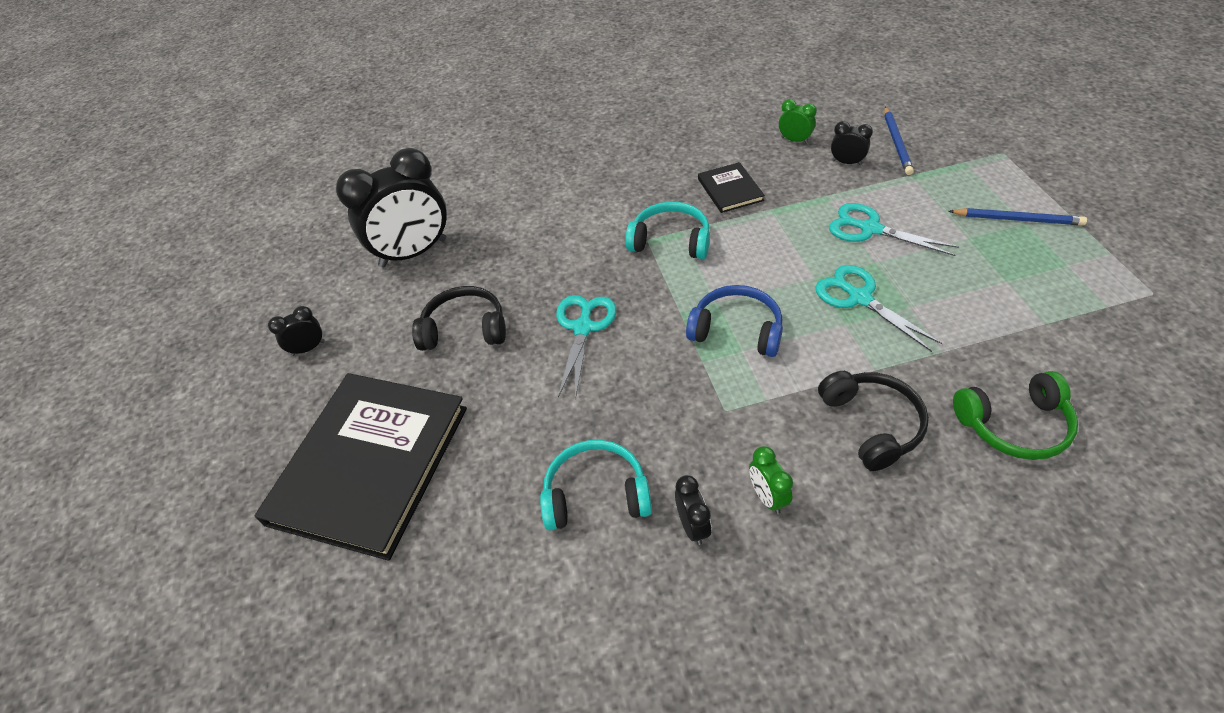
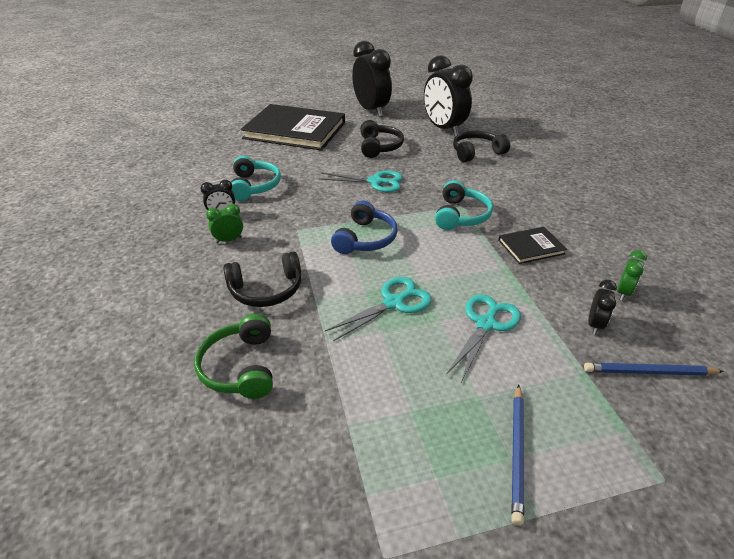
camera: 85 degrees right, 10 degrees down
(308, 348) = (371, 110): black clock -> black clock, size x2.34
(500, 221) = (476, 152): none -> black headphones

